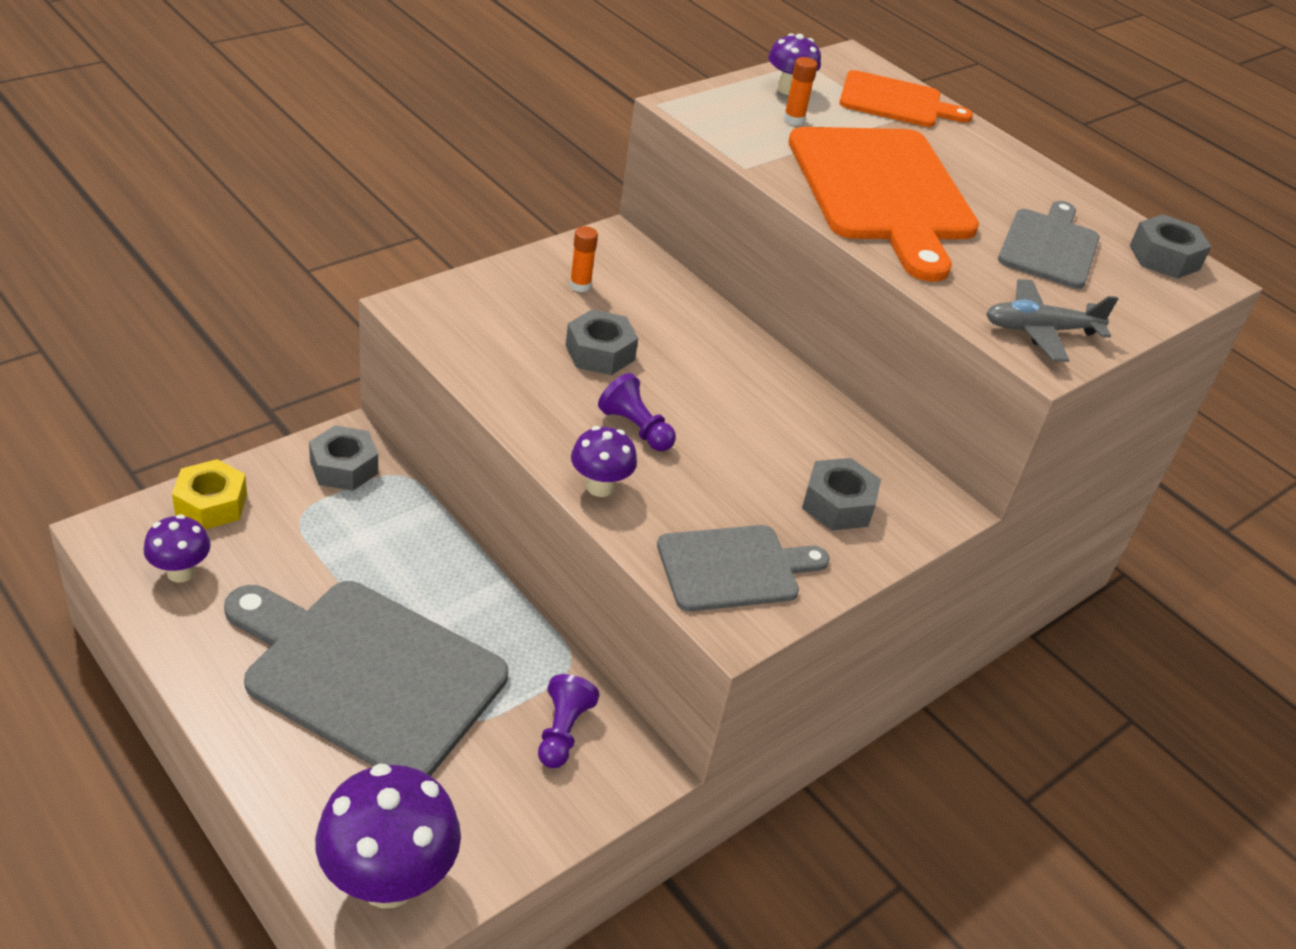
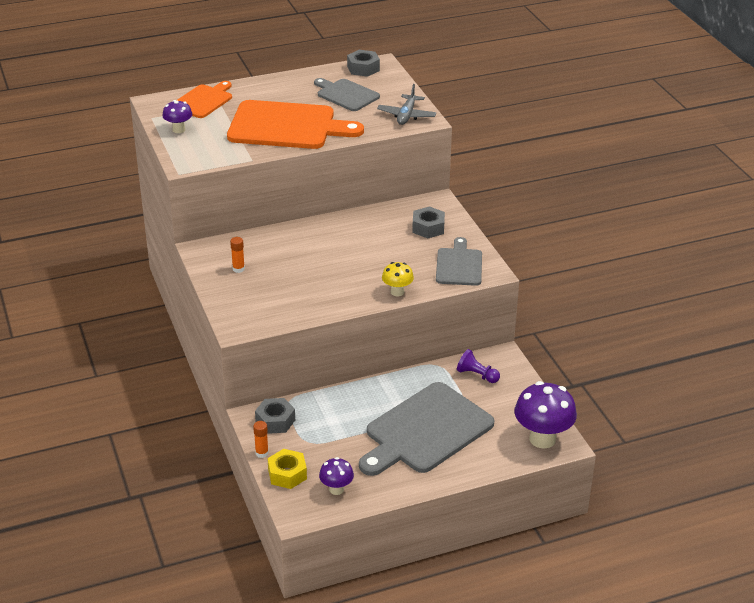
camera: 65 degrees left, 5 degrees down
(600, 352) = (298, 273): grey nut -> none
(600, 487) = (397, 292): purple mushroom -> yellow mushroom
(636, 428) = (359, 273): purple pawn -> none
(793, 119) = (210, 135): orange glue stick -> orange glue stick (262, 453)

